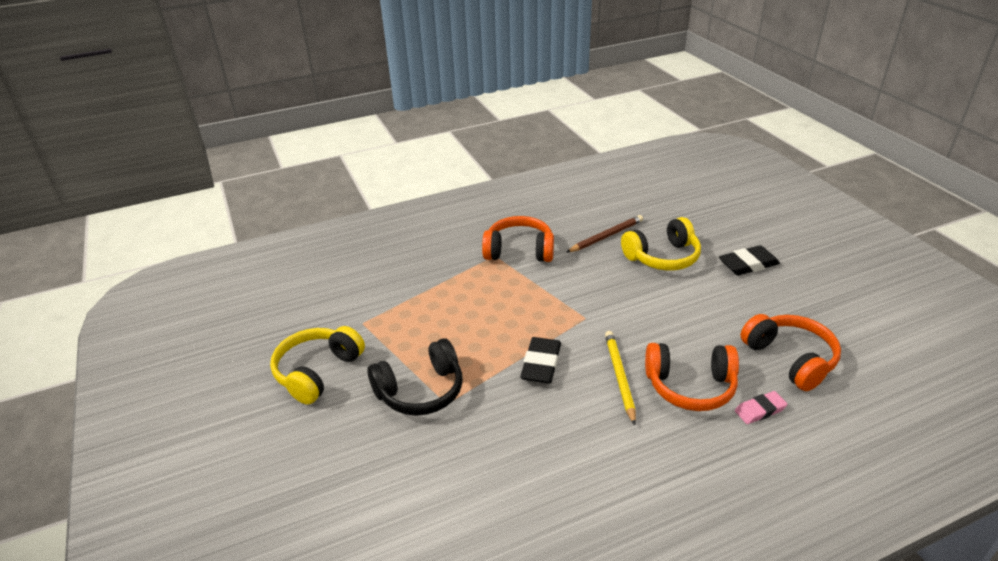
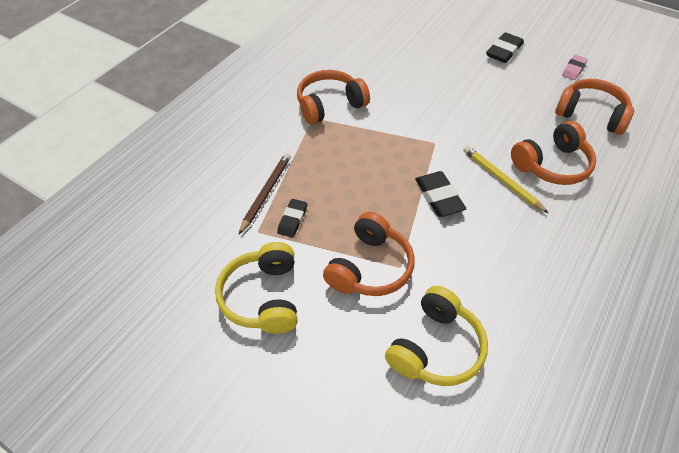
camera: 35 degrees left, 15 degrees up
(397, 326) = (292, 220): none -> black eraser
(421, 391) = (369, 267): black headphones -> orange headphones
(606, 236) = (386, 65): brown pencil -> brown pencil (266, 193)
(662, 257) = (442, 68): yellow headphones -> yellow headphones (435, 347)
(760, 410) = (606, 161): pink eraser -> pink eraser (573, 69)

